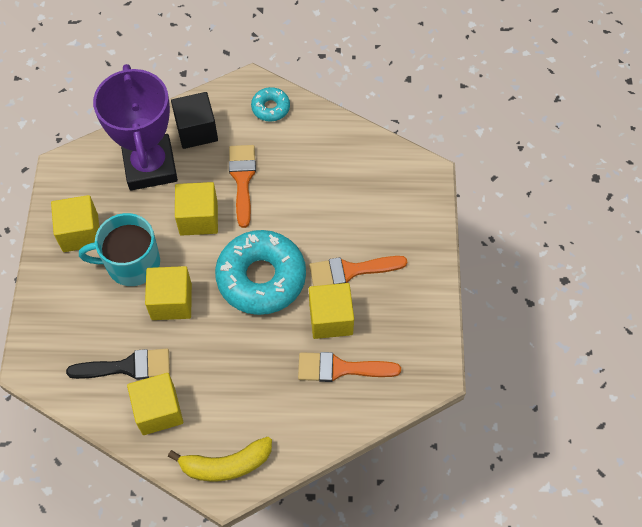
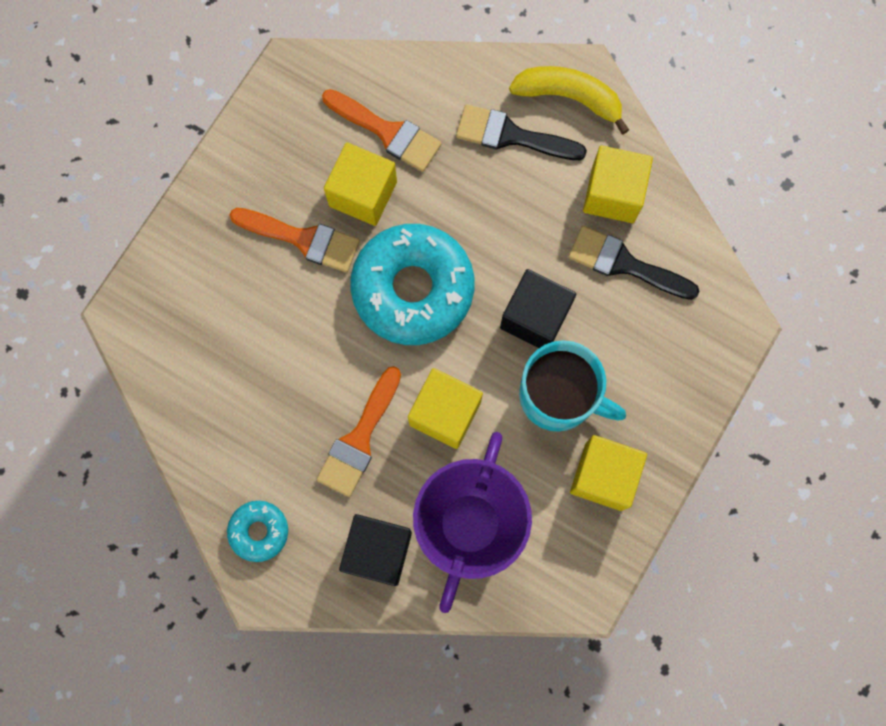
camera: 150 degrees left, 15 degrees up
(171, 301) = (535, 317): yellow cube -> black cube
(253, 413) = (511, 135): none -> black brush

